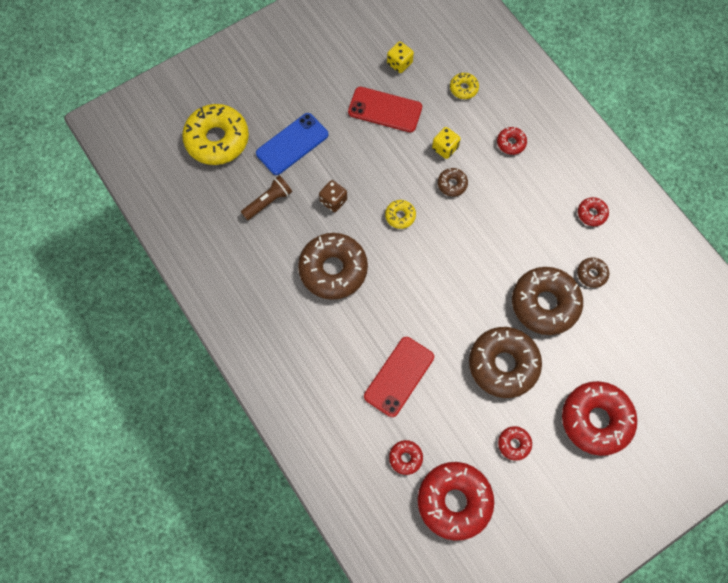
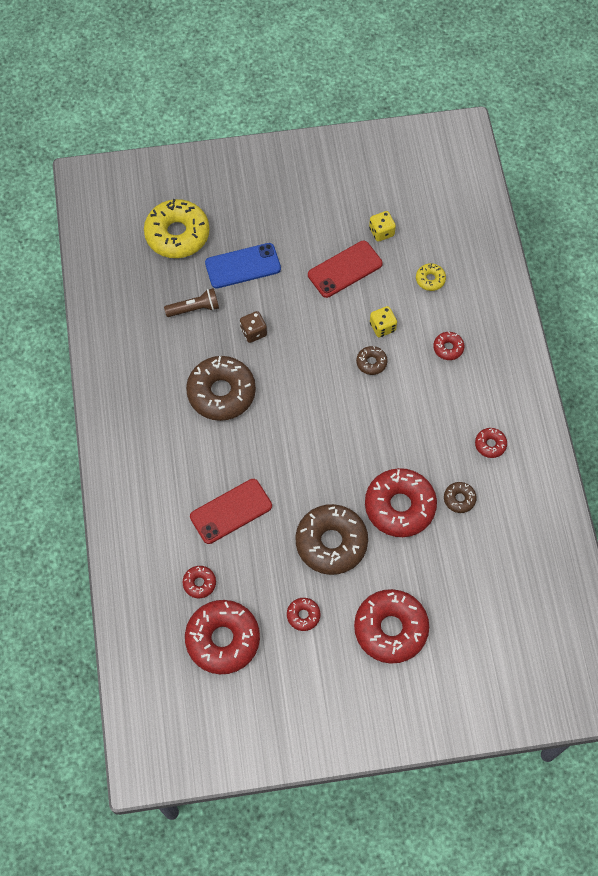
camera: 25 degrees right, 5 degrees down
(385, 110) = (345, 269): red phone -> red phone turned 75 degrees counterclockwise
(400, 216) = (307, 371): yellow donut -> none
(545, 304) = (399, 506): brown donut -> red donut

